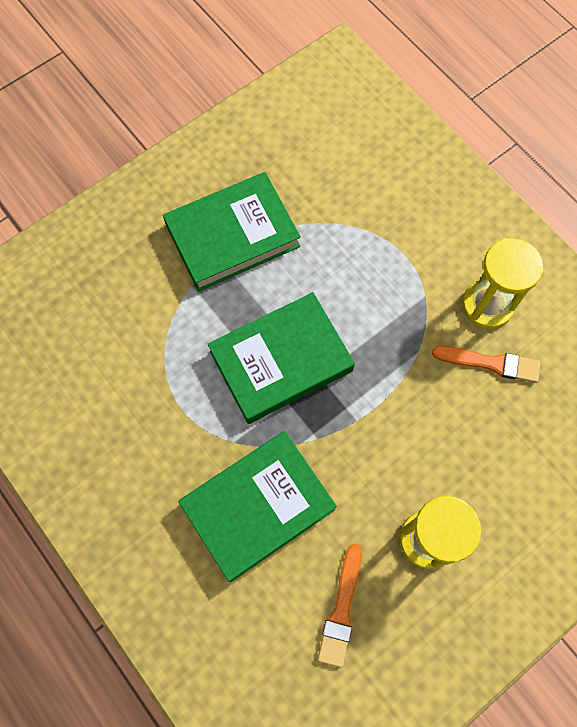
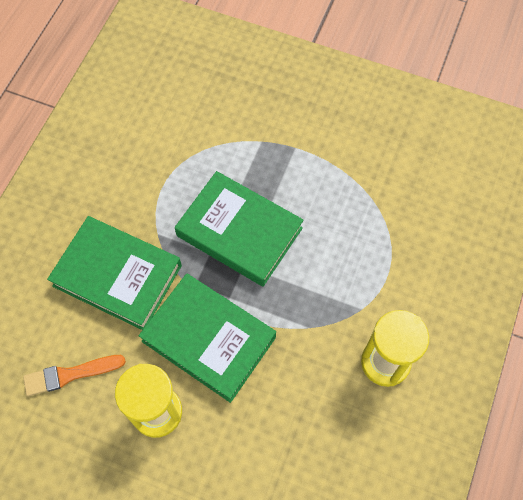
camera: 60 degrees right, 5 degrees down
(232, 235) = (319, 145): green book -> green book (209, 339)
(490, 363) = (335, 390): orange brush -> none

